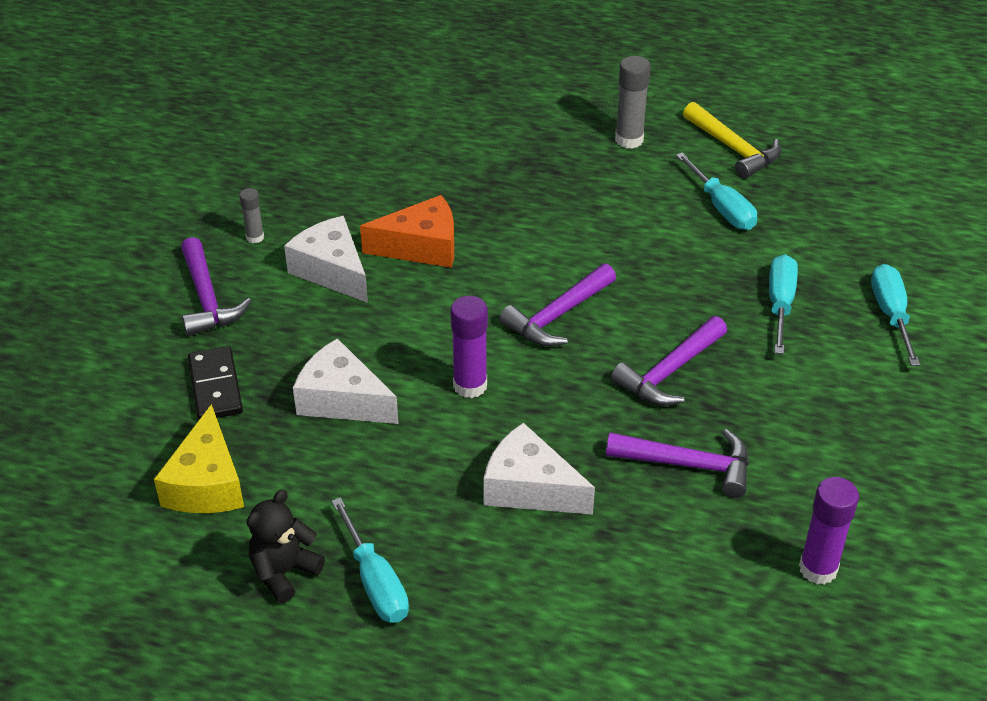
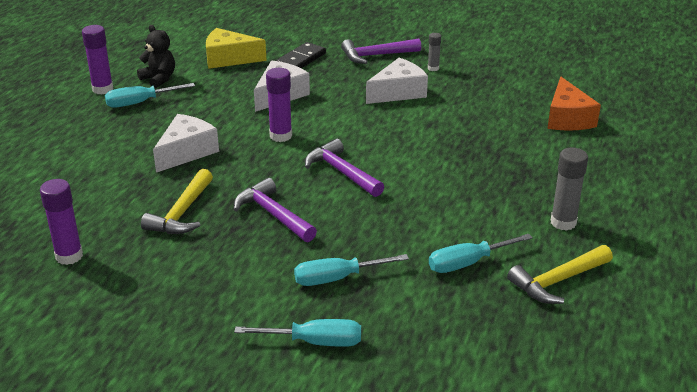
camera: 95 degrees right, 10 degrees down
(215, 386) = (301, 59): black domino -> black domino turned 45 degrees counterclockwise
(325, 652) = (102, 89): none -> purple glue stick
(421, 247) = (421, 123): orange cheese -> orange cheese (567, 118)
(689, 465) = (182, 213): purple hammer -> yellow hammer
(780, 304) = (338, 278): turquoise screwdriver -> turquoise screwdriver turned 150 degrees clockwise

